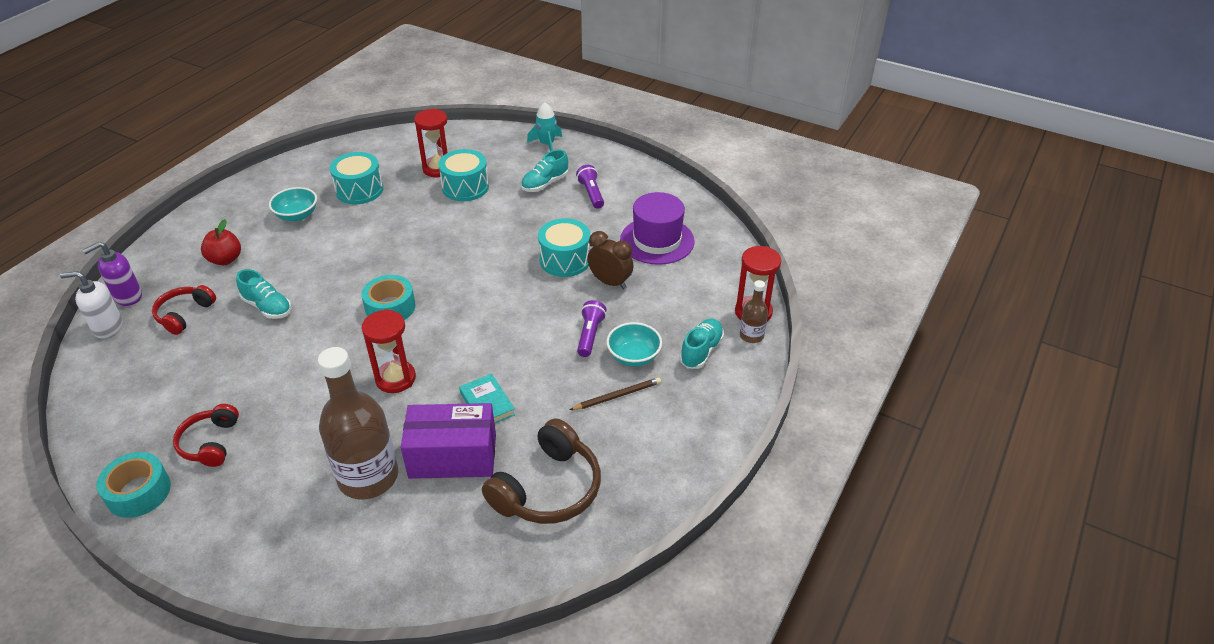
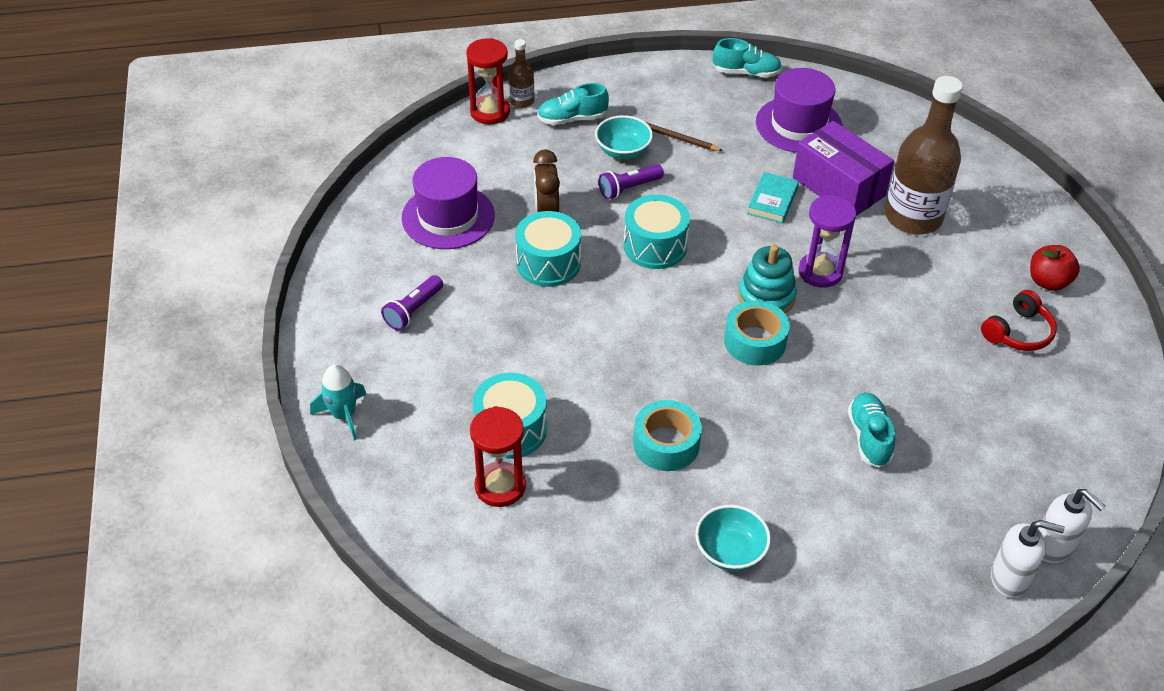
camera: 130 degrees left, 5 degrees up
(128, 297) = (1010, 579): purple soap dispenser -> white soap dispenser
(139, 492) = (1101, 333): turquoise tape -> turquoise tape (666, 444)
(184, 314) = (960, 497): red headphones -> none
(225, 259) = (865, 546): red apple -> red apple (1048, 282)
(359, 190) = (621, 531): turquoise drum -> turquoise drum (655, 246)
(395, 378) = (820, 272): red hourglass -> purple hourglass
(413, 336) = (766, 297): none -> turquoise stacking toy
(545, 183) = (432, 362): turquoise shoe -> turquoise shoe (746, 73)
(548, 488) = (798, 125): brown headphones -> purple hat

